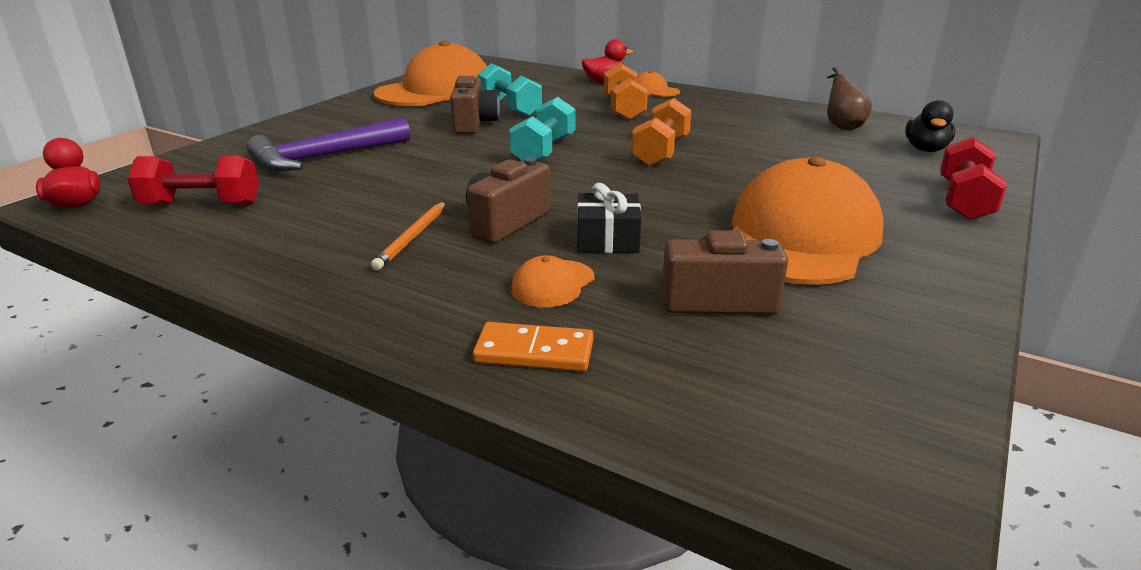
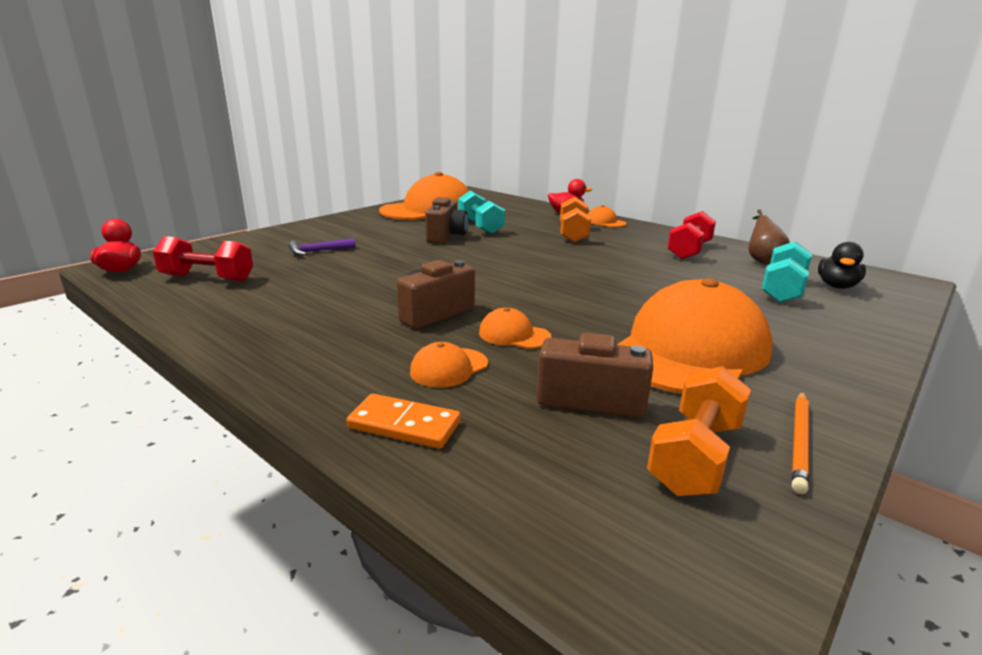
camera: 10 degrees right, 5 degrees down
(324, 157) = (318, 251): purple hammer -> purple hammer, size x0.52
(412, 238) = (352, 318): orange pencil -> orange pencil (799, 442)
(544, 151) = (492, 260): turquoise dumbbell -> turquoise dumbbell (782, 290)
(608, 239) = (514, 335): black gift -> orange cap
(660, 152) = (590, 269): orange dumbbell -> orange dumbbell (695, 456)
(964, 201) = (862, 334): red dumbbell -> red dumbbell (689, 251)

